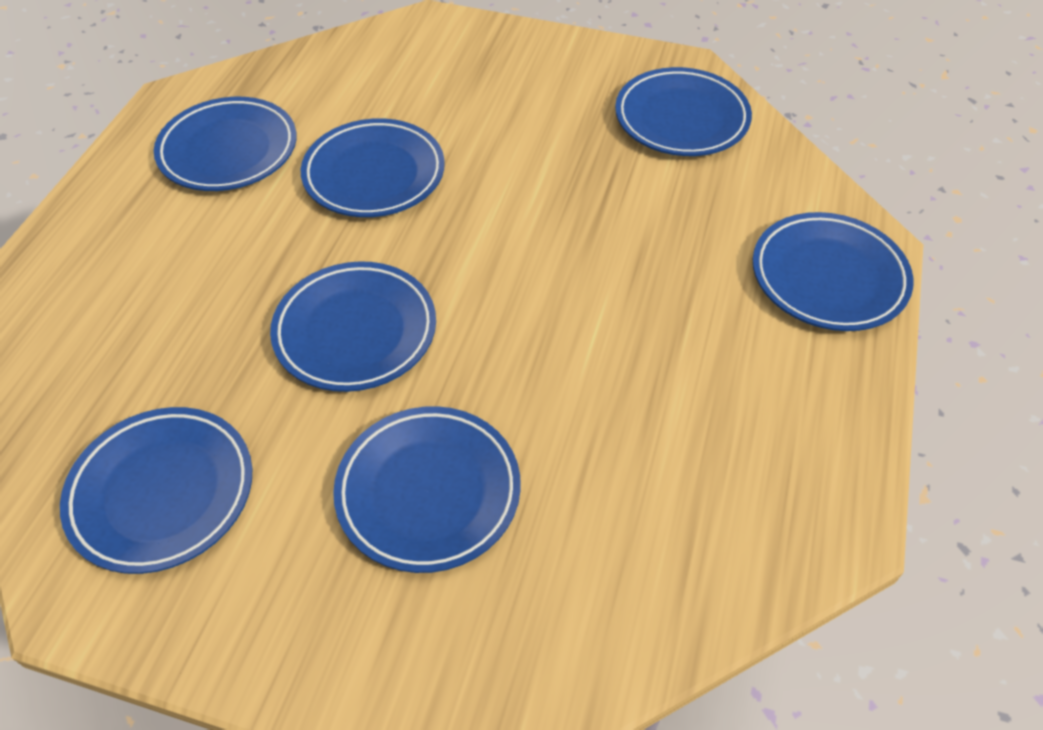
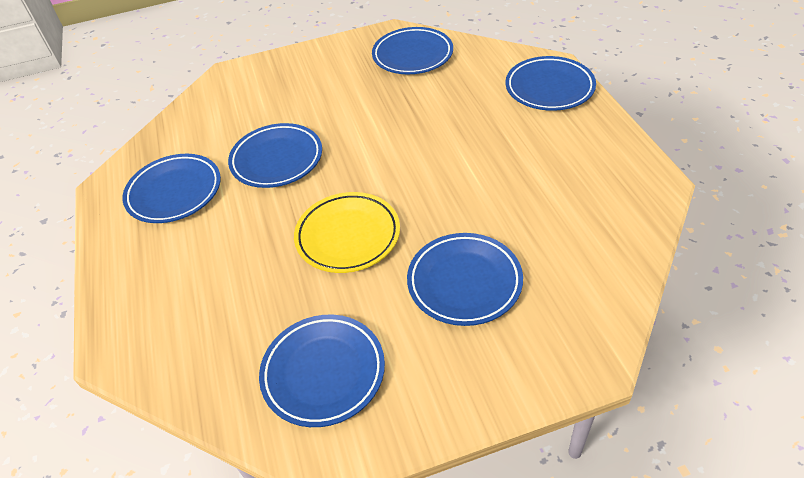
camera: 30 degrees left, 5 degrees down
(355, 331) = (348, 236): blue plate -> yellow plate

